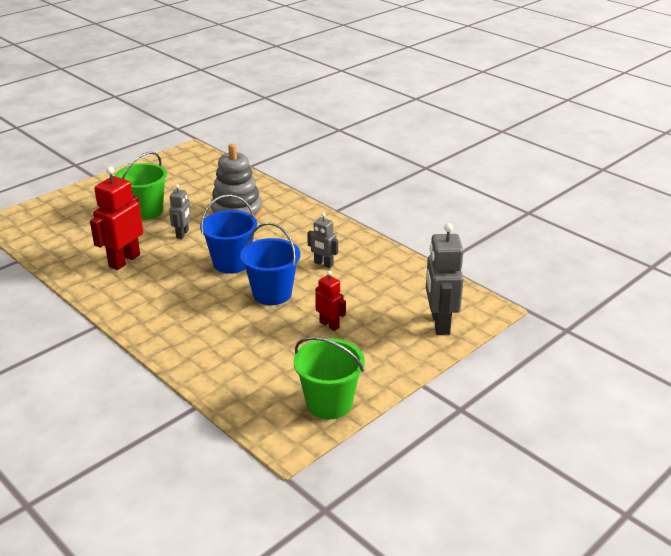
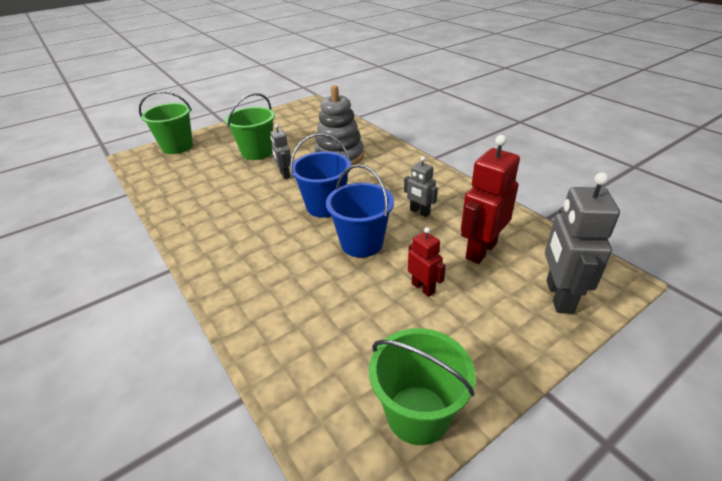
camera: 10 degrees right, 5 degrees up
(51, 208) = (177, 147): none -> green bucket
(124, 260) = (222, 198): red robot -> red robot (480, 250)
(182, 234) = (284, 174): grey robot -> grey robot turned 135 degrees clockwise

